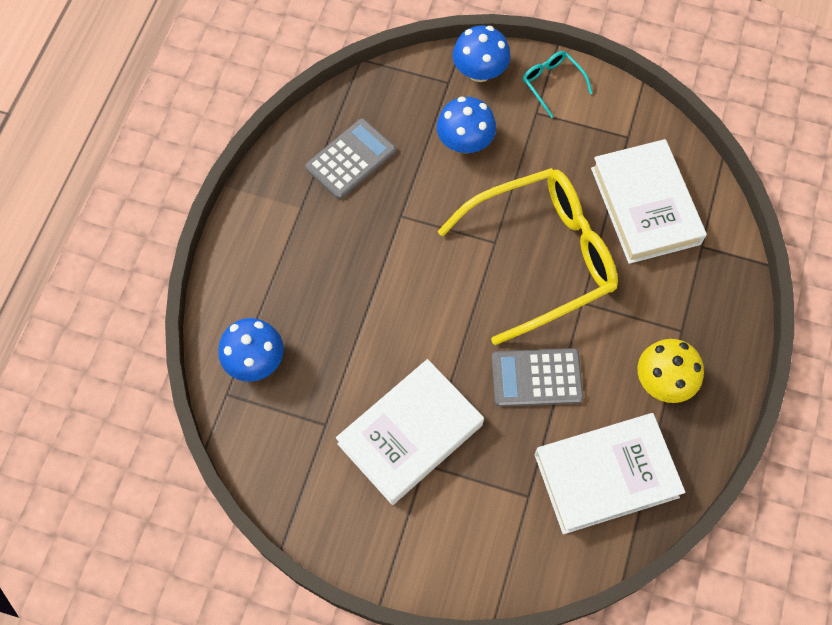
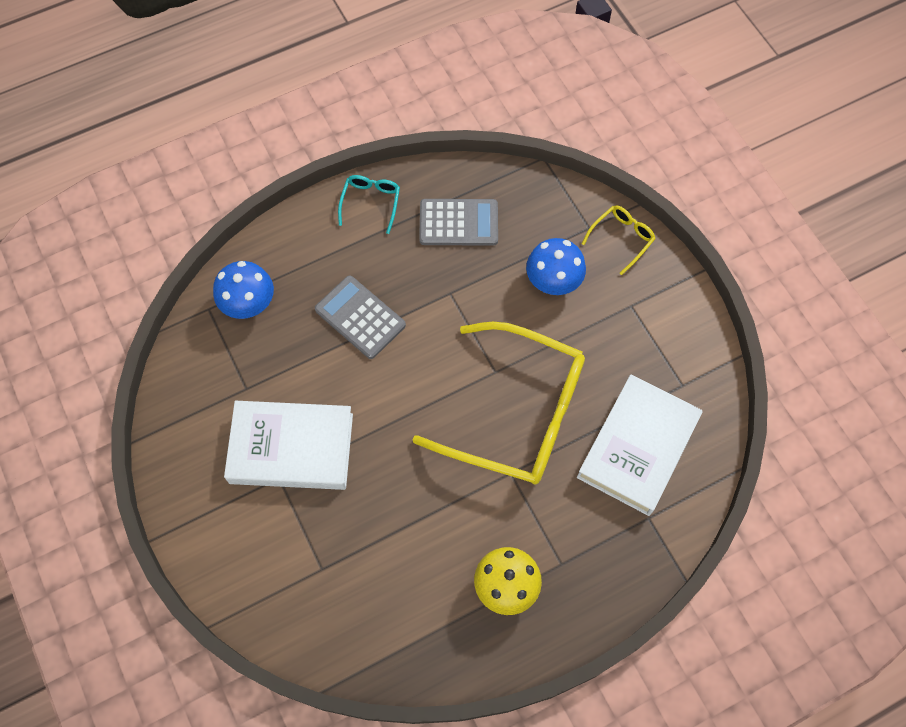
camera: 45 degrees right, 0 degrees up
(479, 71) = (621, 239): blue mushroom -> yellow glasses
(536, 378) = (418, 494): grey calculator -> grey calculator (360, 317)
(552, 84) = (667, 295): turquoise glasses -> turquoise glasses (370, 203)
(606, 475) = (390, 609): white book -> none

